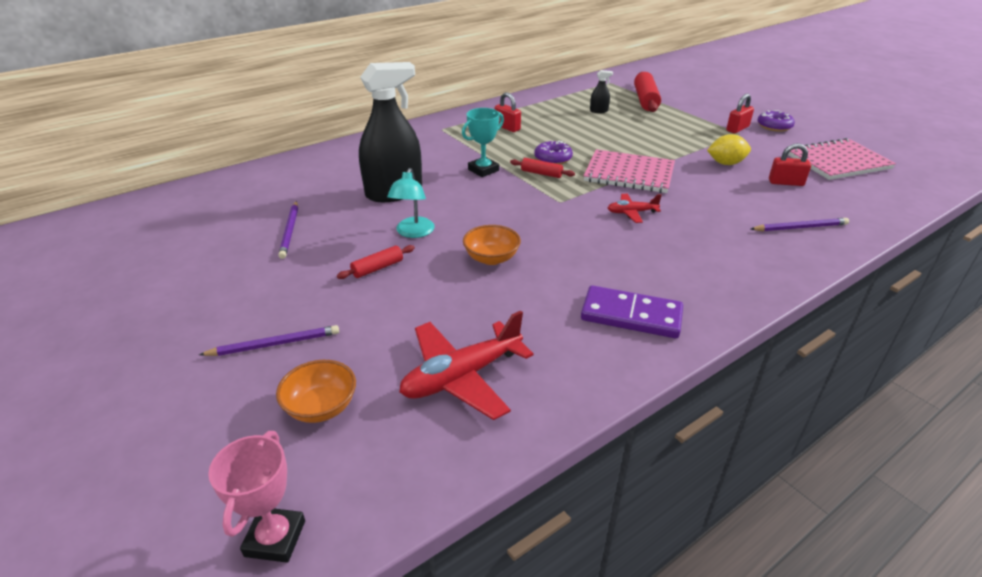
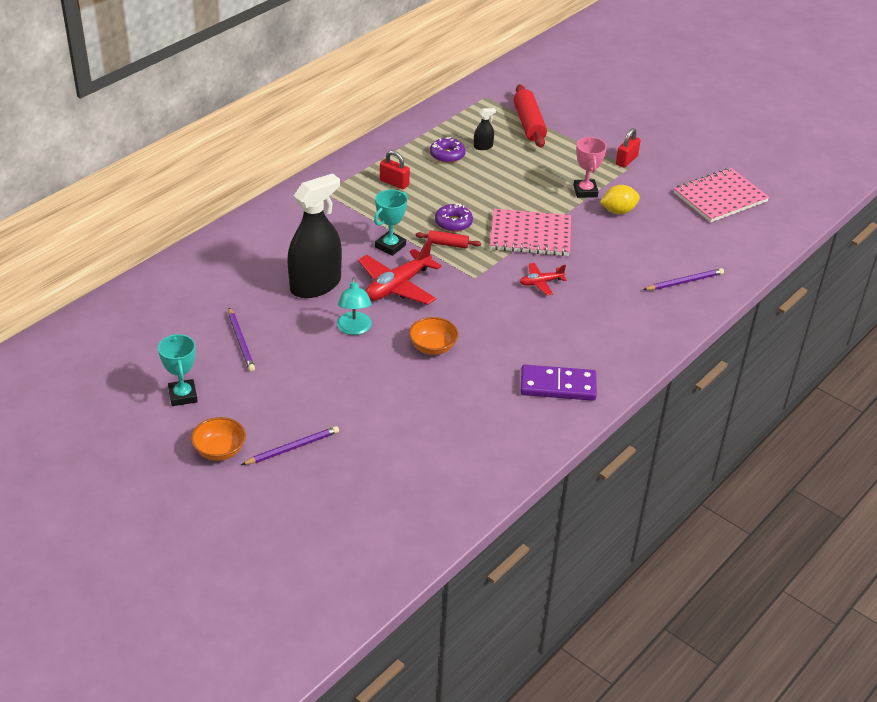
camera: 15 degrees left, 5 degrees up
(194, 273) = (183, 395): none -> turquoise trophy
(275, 538) = (370, 569): pink trophy -> pink trophy (585, 191)
(321, 407) = (355, 488): orange bowl -> orange bowl (220, 450)
(377, 268) = (340, 369): red rolling pin -> none
(462, 377) = (446, 452): red plane -> red plane (397, 286)
(774, 126) = (662, 153): purple donut -> purple donut (447, 155)
(786, 182) = (673, 230): red padlock -> none

